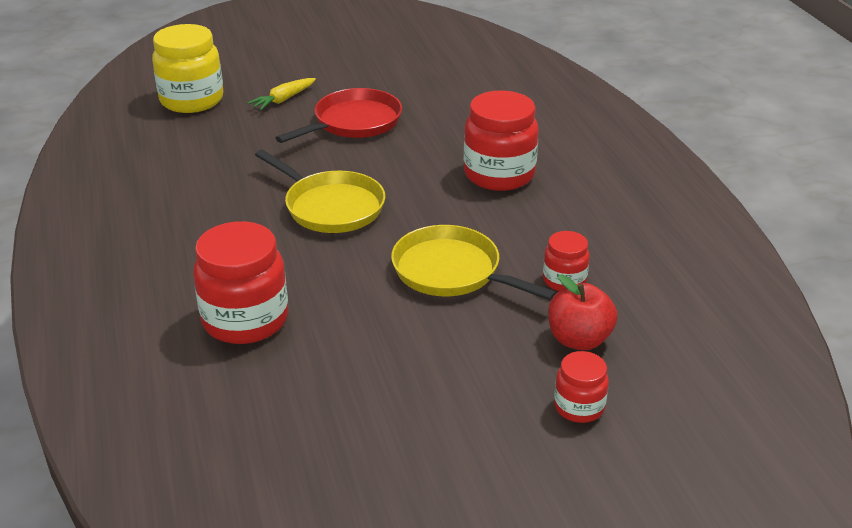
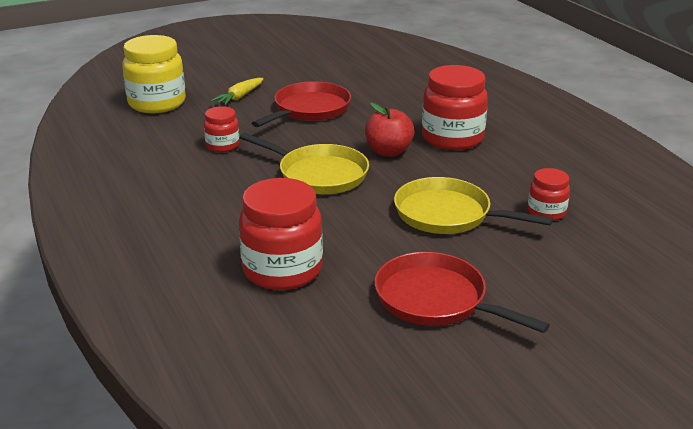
camera: 10 degrees left, 5 degrees down
(394, 374) = (436, 300): none -> red pan
(579, 339) = (581, 256): red apple -> red apple (388, 152)
(579, 407) = (607, 308): red jar -> red jar (222, 146)

